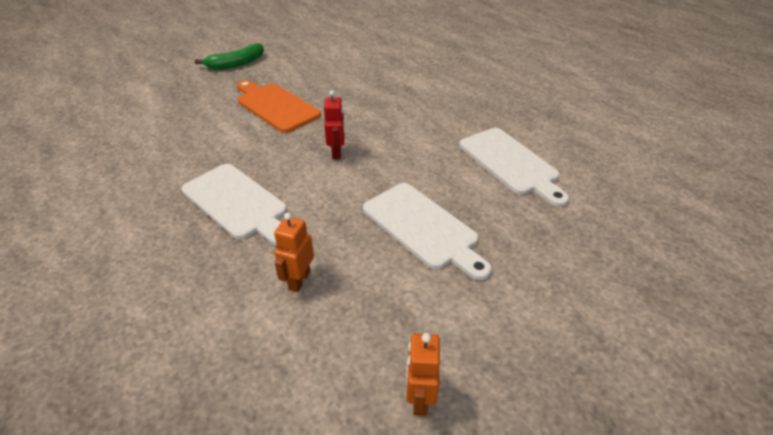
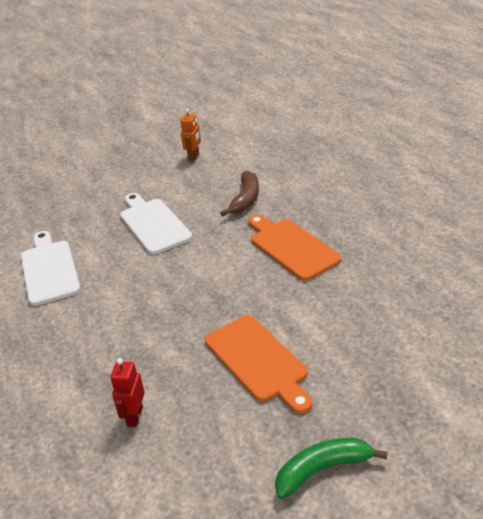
camera: 165 degrees left, 5 degrees down
(237, 203) = (291, 247): white cutting board -> orange cutting board
(299, 280) = (246, 199): orange robot -> brown banana
(337, 153) = (199, 290): red robot -> red robot (134, 416)

